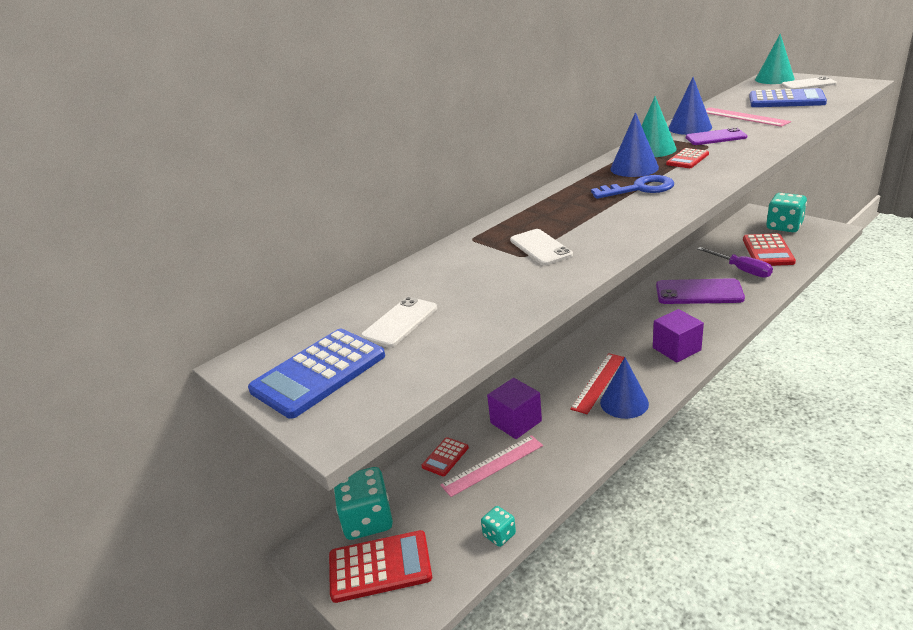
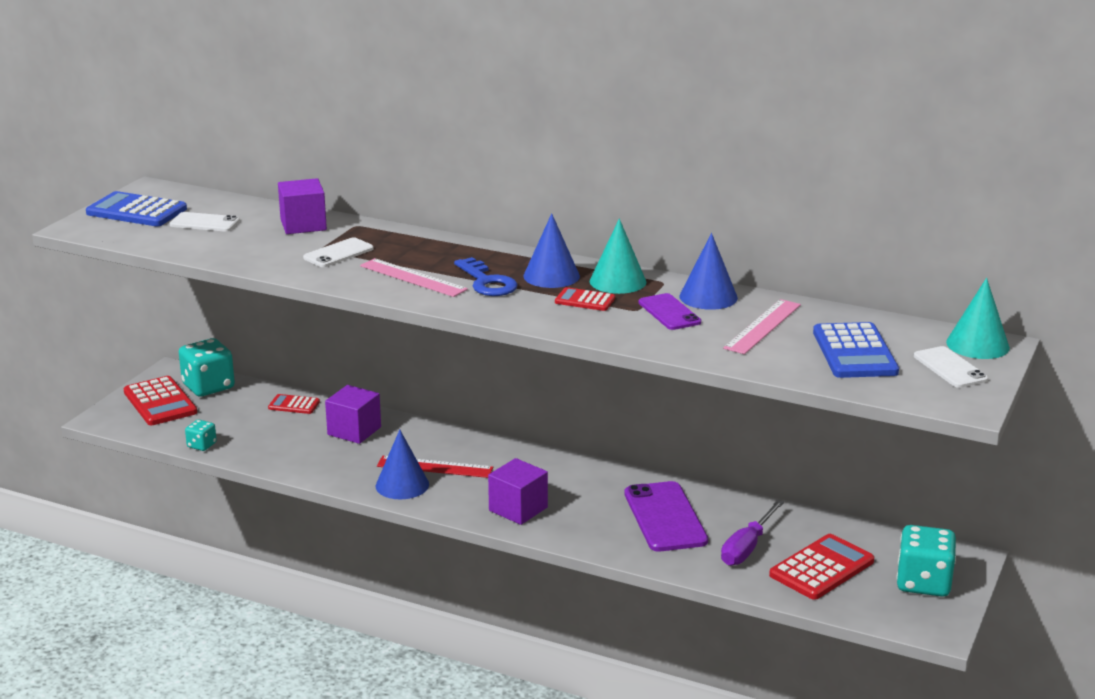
camera: 65 degrees right, 5 degrees down
(451, 264) = (303, 225): none -> purple cube
(492, 465) = (288, 429): pink ruler -> pink ruler (413, 277)
(767, 251) = (822, 568): red calculator -> red calculator turned 150 degrees clockwise

